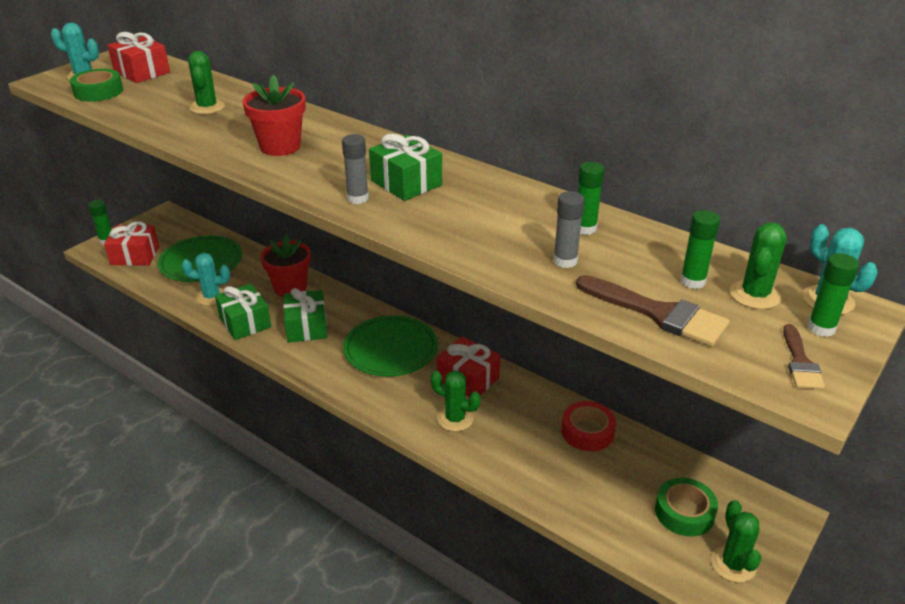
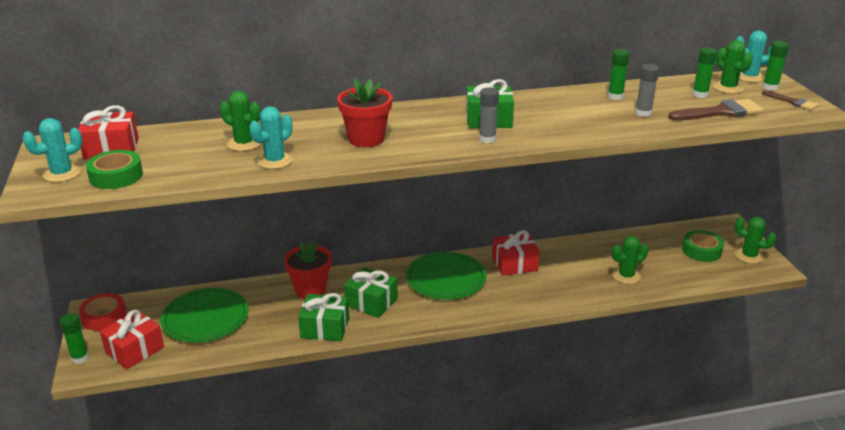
camera: 50 degrees left, 5 degrees down
(211, 296) = (265, 331): turquoise cactus -> turquoise cactus (275, 161)
(455, 419) = (546, 286): green cactus -> green cactus (626, 276)
(587, 431) = (609, 247): red tape -> red tape (104, 317)

